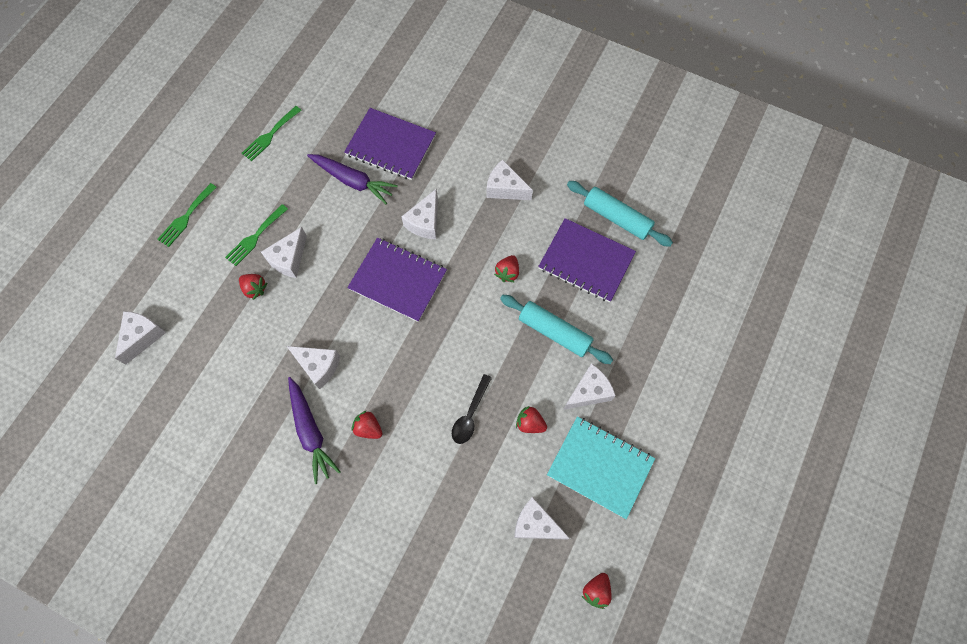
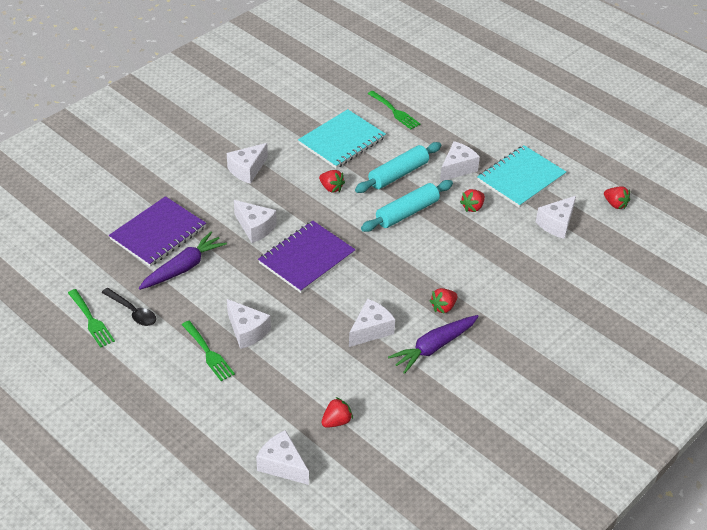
camera: 75 degrees left, 25 degrees down
(186, 217) = (154, 407): green fork -> green fork (395, 112)
(255, 289) = (268, 363): red strawberry -> red strawberry (336, 421)
(311, 432) = (433, 347): purple carrot -> purple carrot turned 150 degrees clockwise
(470, 414) = (453, 240): black spoon -> black spoon (133, 312)
(586, 261) = (342, 141): purple notebook -> turquoise notebook
(589, 392) = (457, 168): white cheese -> white cheese turned 60 degrees clockwise
(617, 218) = (310, 114): turquoise rolling pin -> turquoise rolling pin (407, 212)

